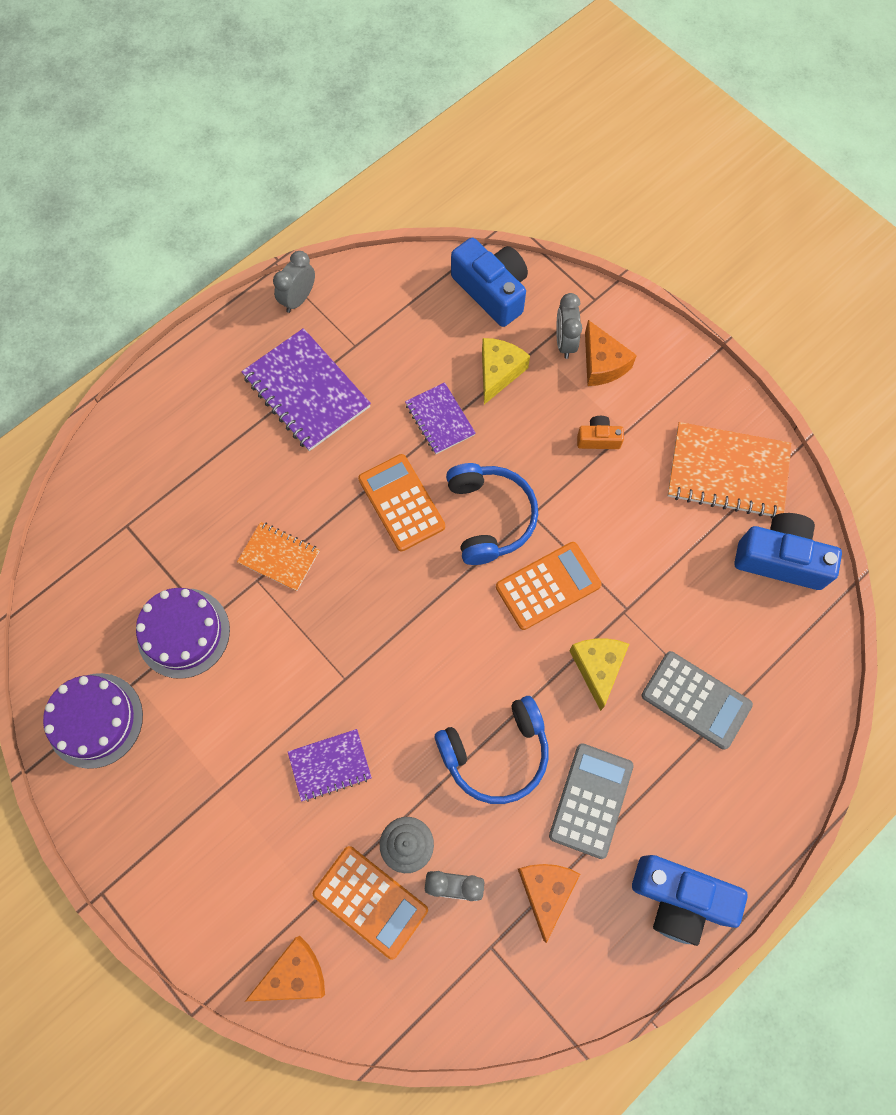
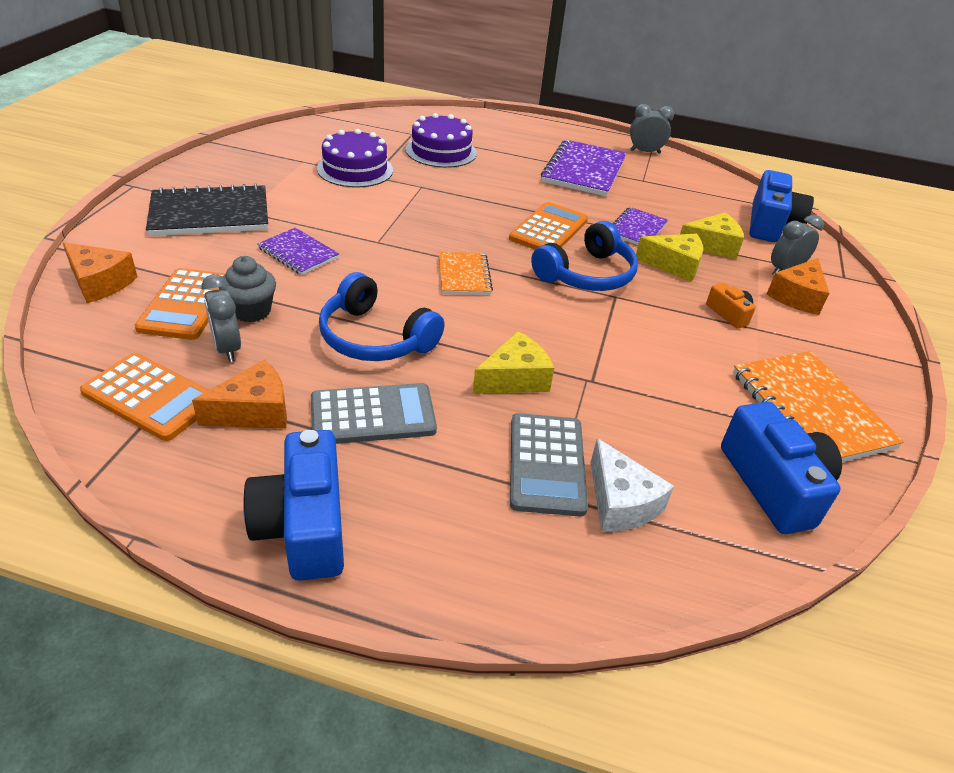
camera: 55 degrees right, 30 degrees down
(95, 720) = (264, 154): purple cake -> purple cake (441, 151)
(209, 827) = (210, 214): none -> black notebook
(279, 557) = (448, 190): orange notebook -> orange notebook (463, 275)
(512, 430) = (674, 265): none -> yellow cheese
(548, 586) = (561, 324): orange calculator -> orange calculator (150, 397)
(750, 672) = (620, 502): none -> white cheese

